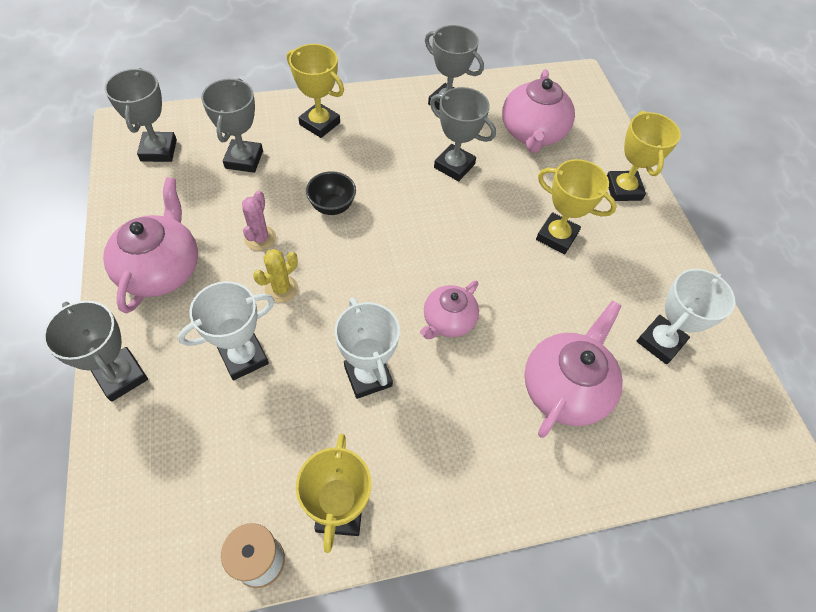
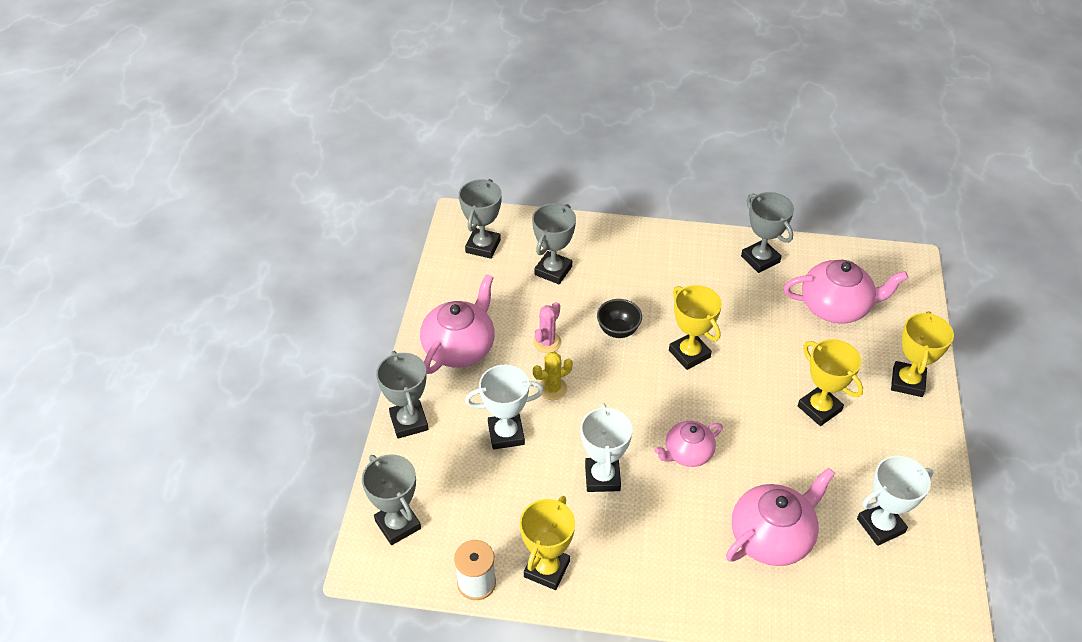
camera: 25 degrees right, 10 degrees down
(320, 123) = (631, 253): yellow trophy -> yellow trophy (689, 354)
(454, 166) = (744, 320): grey trophy -> grey trophy (398, 524)
(532, 133) = (836, 307): pink teapot -> pink teapot turned 120 degrees counterclockwise

